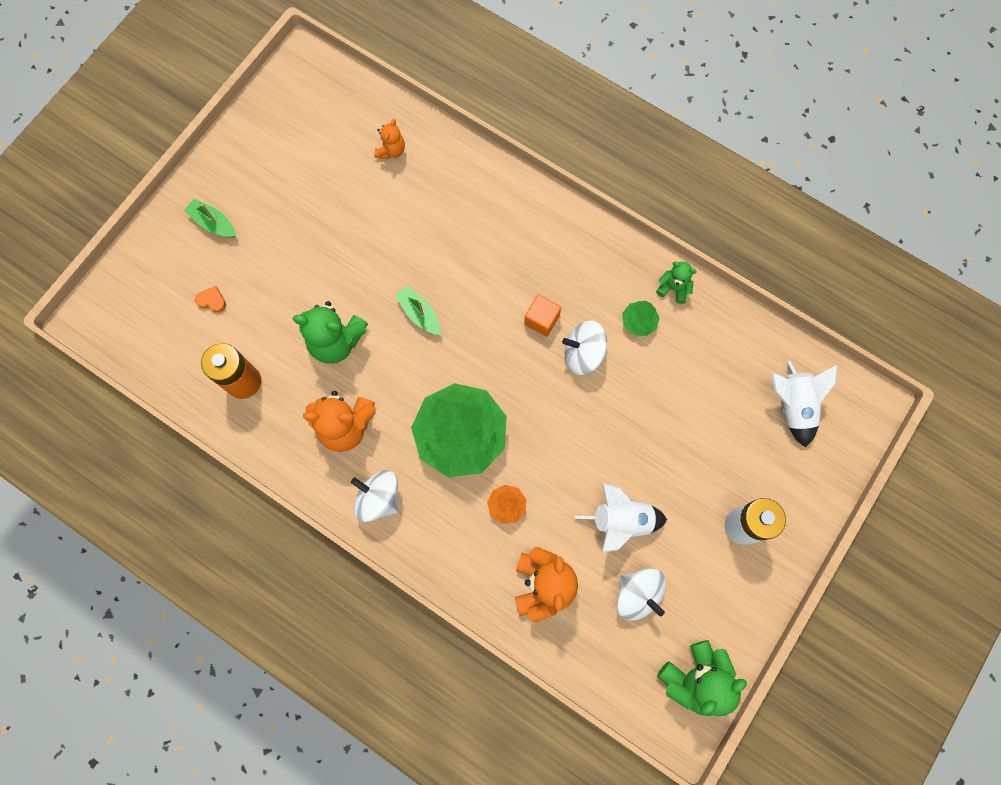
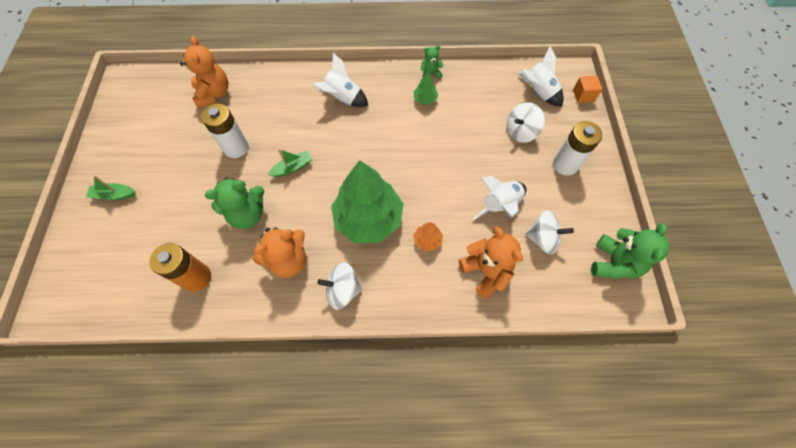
camera: 35 degrees left, 10 degrees down
(212, 301) = (141, 241): orange heart -> none
(373, 245) = (236, 148): none -> white battery
(391, 150) = (214, 94): orange teddy bear -> orange teddy bear, size x1.84
(419, 314) = (292, 168): green boat -> green boat turned 135 degrees clockwise
(538, 255) = (342, 98): none -> white rocket
(541, 320) = (370, 129): orange cube -> orange cube (583, 95)
(583, 354) = (407, 132): white spinning top -> white spinning top (521, 132)

